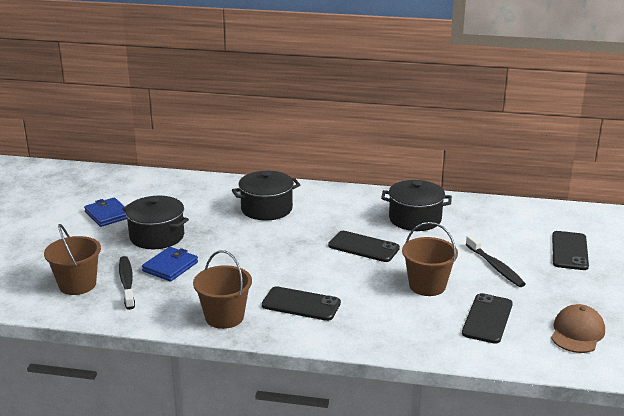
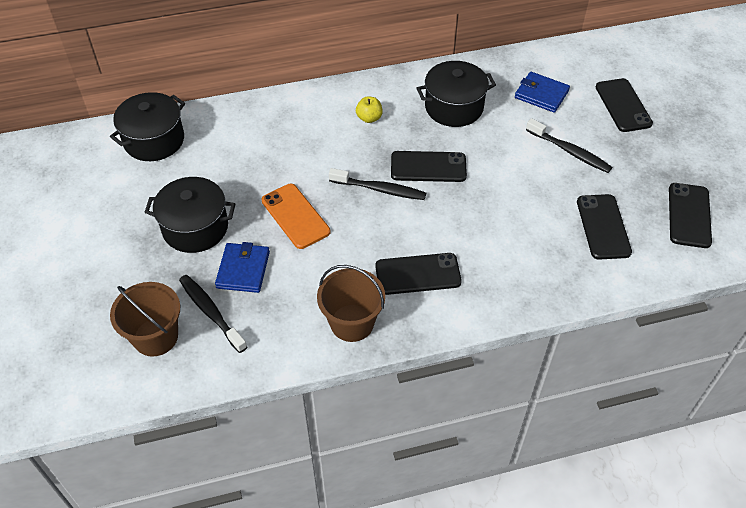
camera: 25 degrees left, 25 degrees up
(108, 214) = (112, 212): blue wallet -> blue wallet (541, 94)
(234, 248) = (295, 216): none -> orange phone
(266, 209) = (290, 142): black pot -> black pot (154, 140)
(313, 250) = (380, 189): none -> black toothbrush
(339, 210) = (369, 118): none -> yellow apple
(427, 286) = (523, 201): brown bucket -> none
(577, 332) = (689, 215): brown cap -> black phone

